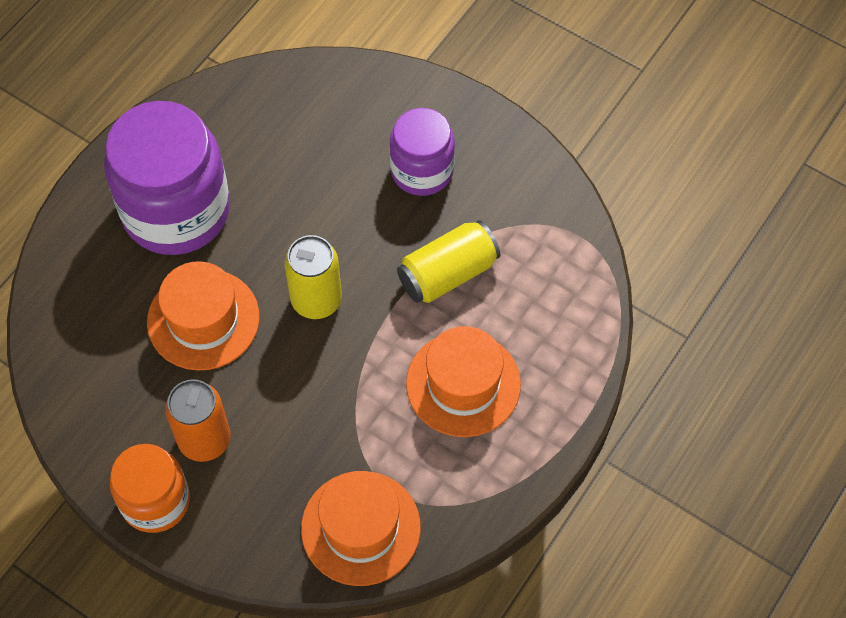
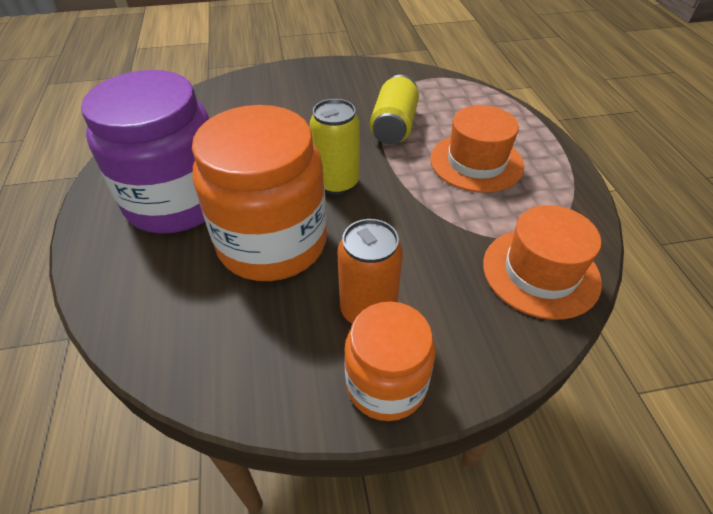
camera: 45 degrees left, 15 degrees down
(203, 319) = (272, 243): orange hat -> orange jar
(422, 170) = (317, 99): purple jar -> none

